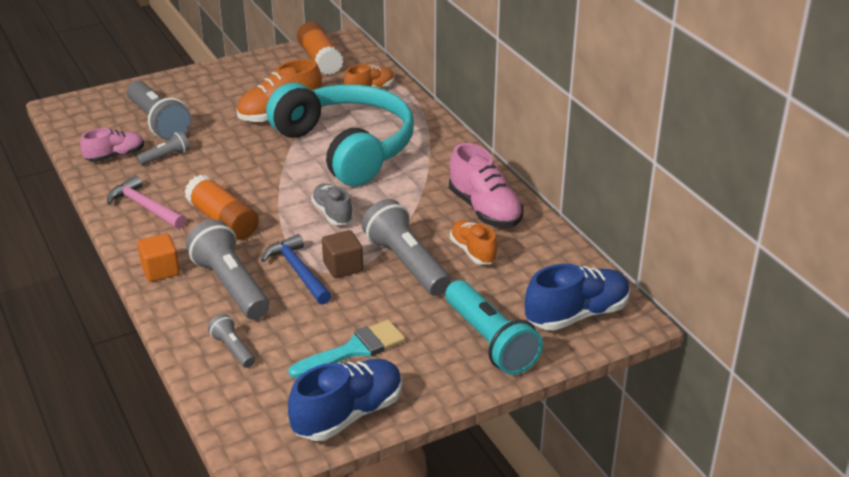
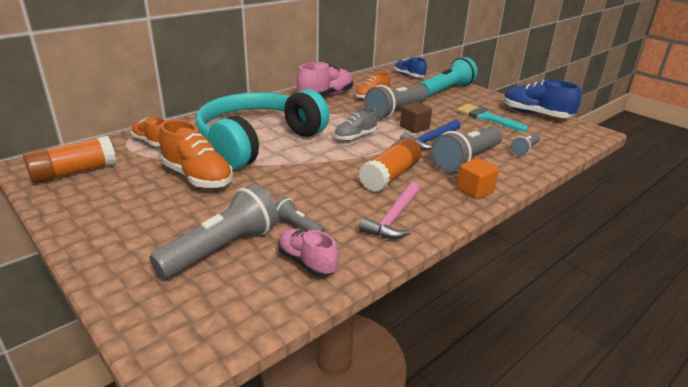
camera: 105 degrees left, 5 degrees down
(577, 315) = (409, 75): blue shoe -> blue shoe, size x0.63

